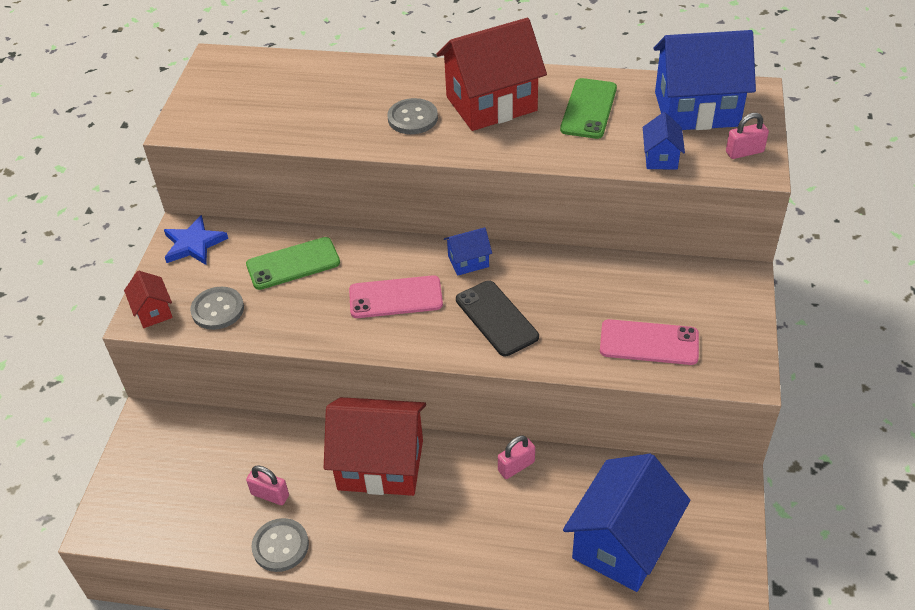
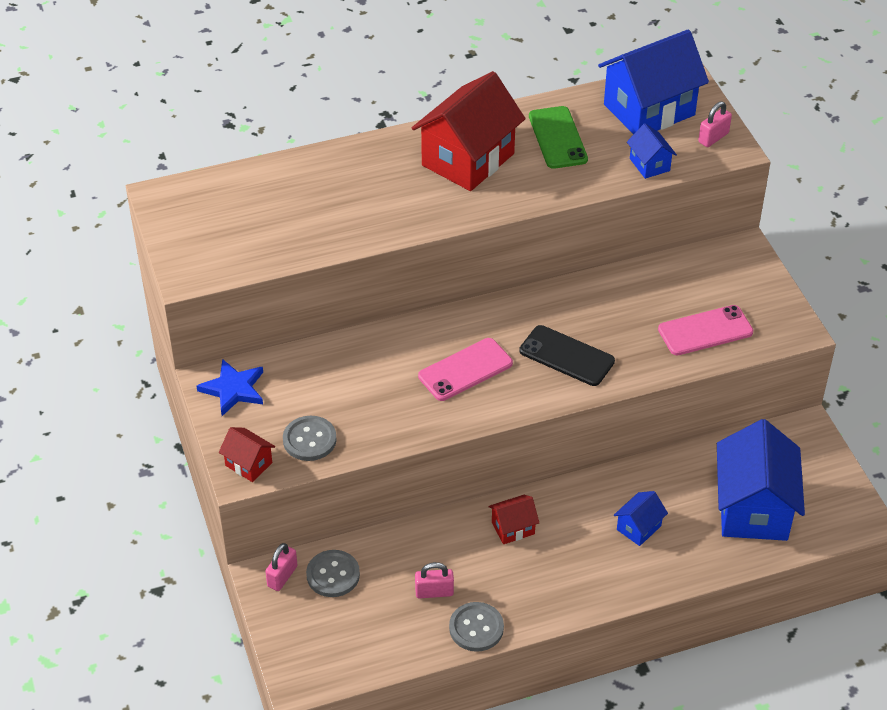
camera: 30 degrees left, 0 degrees up
(293, 264) = (346, 373): green phone -> none
(380, 464) = (513, 528): red house -> red house, size x0.46
(412, 118) = (407, 196): grey button -> grey button (333, 575)
(468, 261) = (506, 315): blue house -> blue house (639, 528)
(516, 466) = (629, 483): pink padlock -> pink padlock (282, 576)

